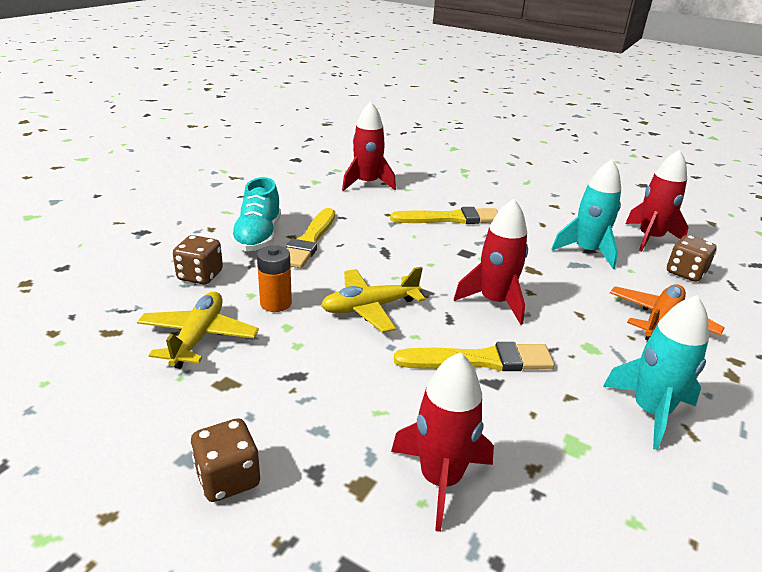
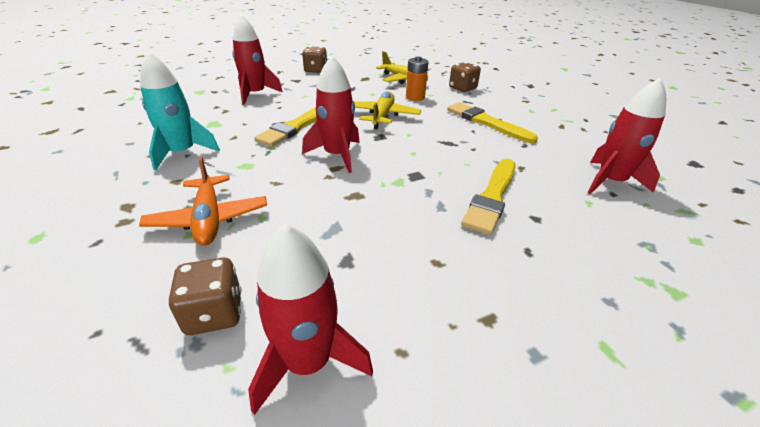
camera: 125 degrees right, 5 degrees up
(258, 237) = (503, 109): turquoise shoe -> none
(586, 251) = (346, 255): turquoise rocket -> none

